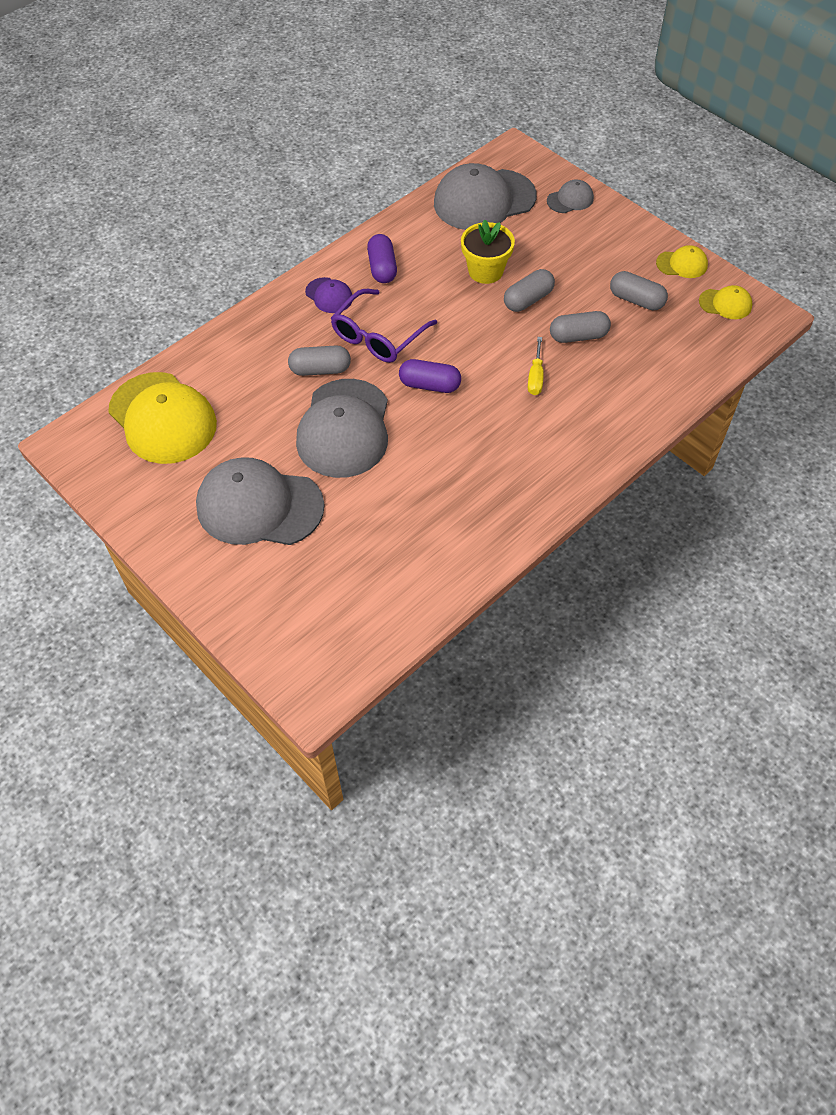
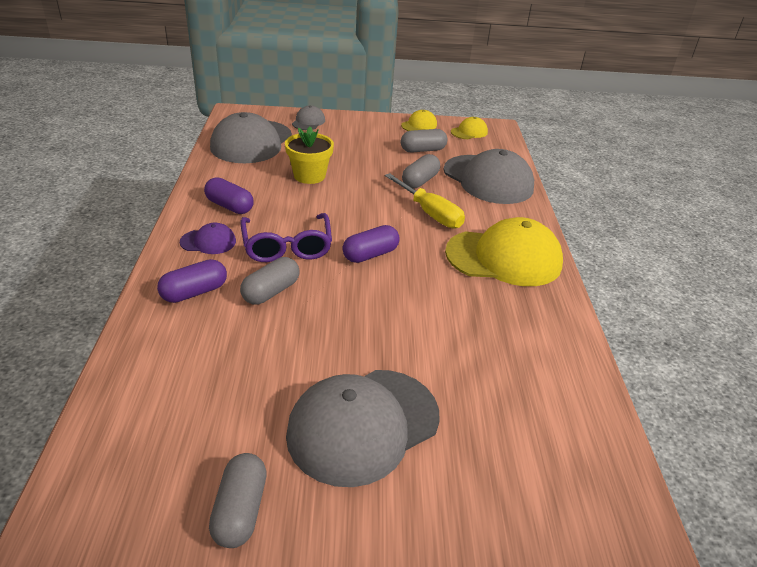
camera: 50 degrees left, 20 degrees down
(162, 418) = (161, 420): yellow cap -> yellow cap (504, 258)
(273, 336) = (194, 292): none -> purple capsule
(344, 428) = (349, 319): grey cap -> grey cap (488, 179)
(528, 300) = (360, 178): grey capsule -> grey capsule (240, 510)
(535, 376) = (429, 213): yellow screwdriver -> yellow screwdriver, size x1.65

